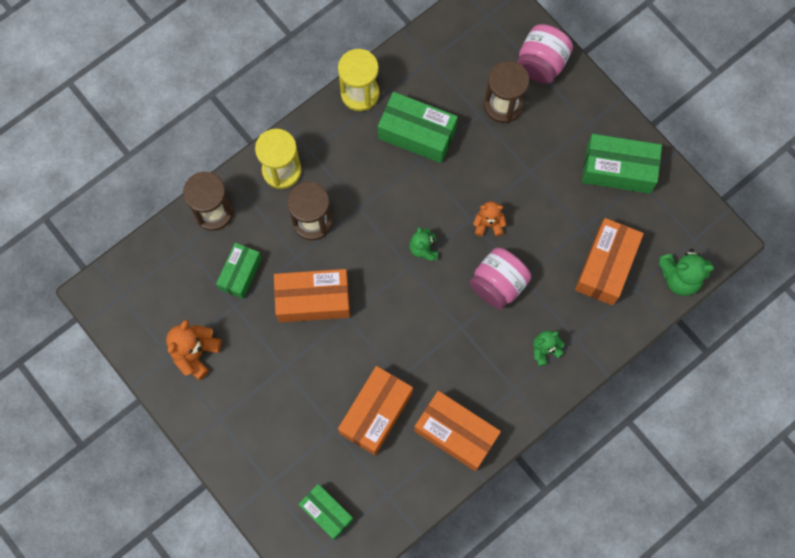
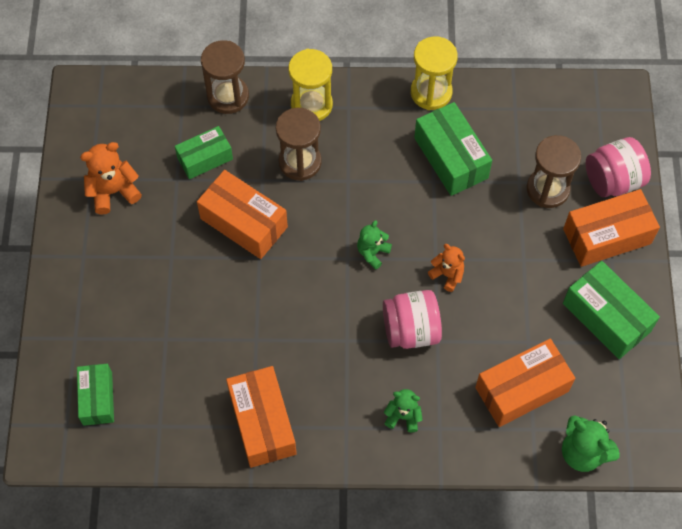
camera: 40 degrees right, 10 degrees down
(376, 413) = (211, 352): orange box -> orange box (607, 236)

